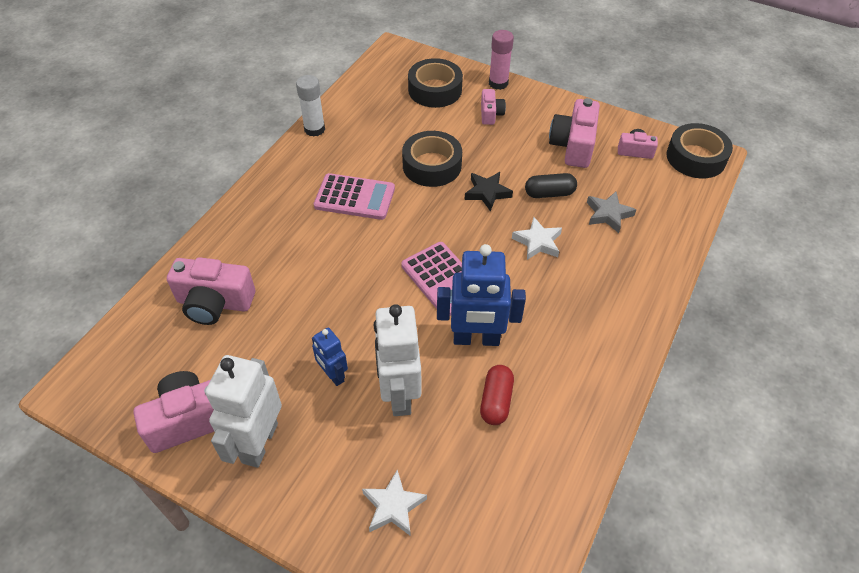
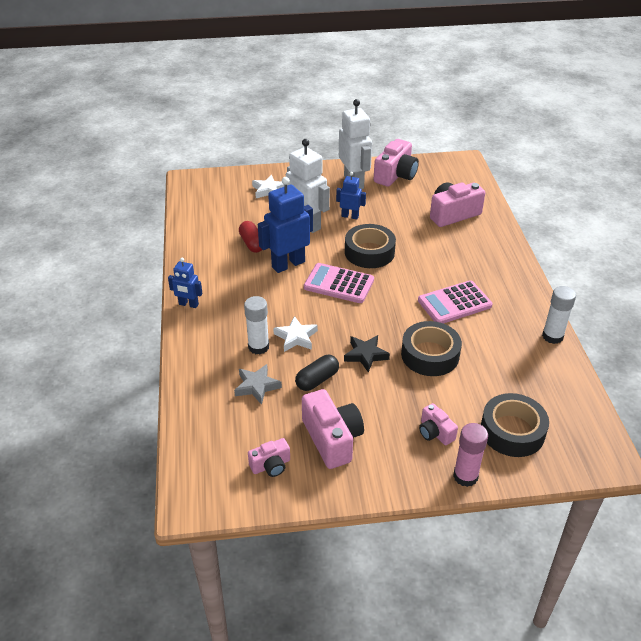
camera: 145 degrees right, 10 degrees down
(582, 251) = (258, 347): none -> white glue stick
(630, 344) = (188, 304): none -> blue robot
(696, 157) = (206, 491): black tape -> black tape (369, 252)

